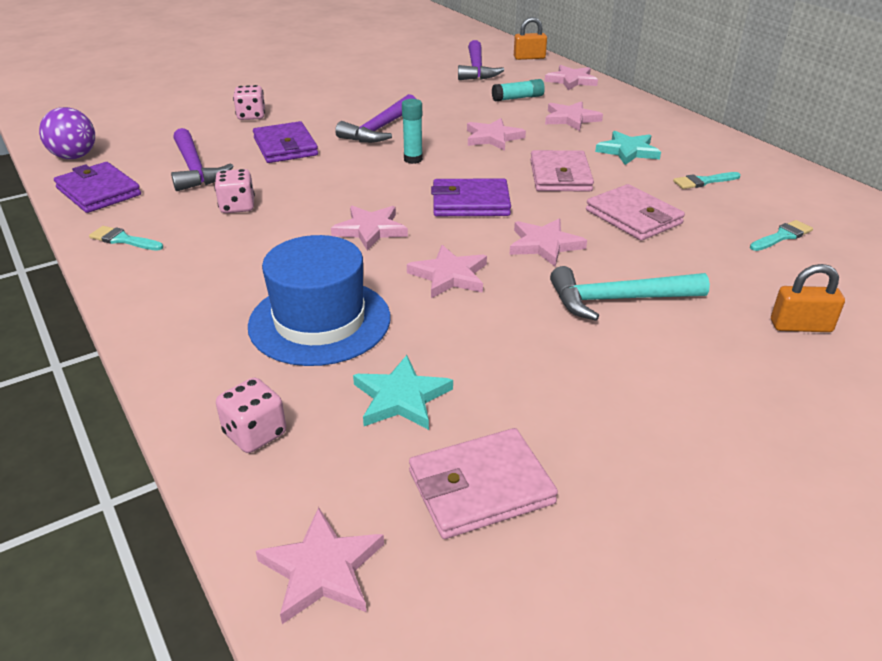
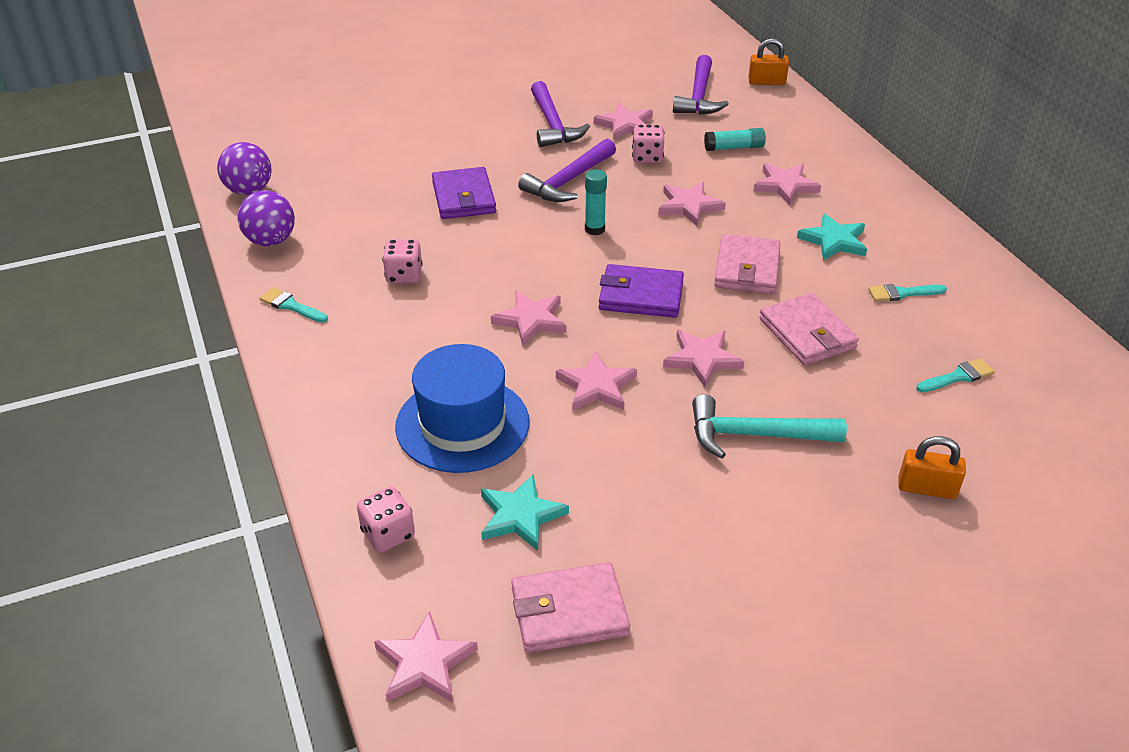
camera: 10 degrees right, 5 degrees up
(99, 192) = (271, 241): purple wallet -> purple ball
(195, 169) = (367, 220): purple hammer -> purple hammer (553, 124)
(251, 116) = (434, 149): pink dice -> pink dice (647, 157)
(571, 80) = (805, 125): pink star -> pink star (625, 125)

